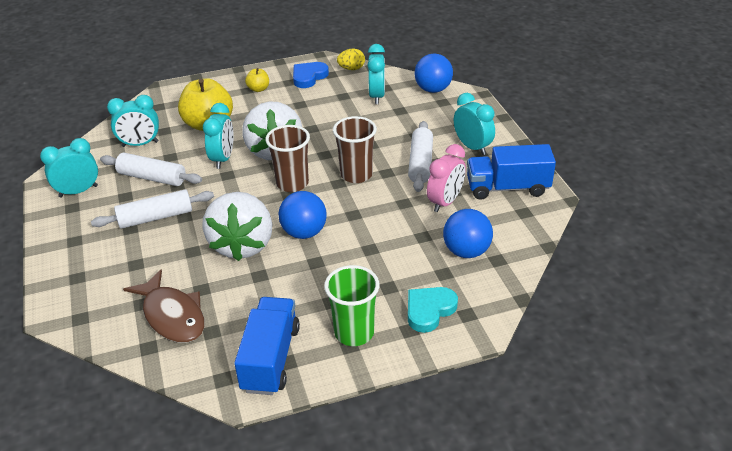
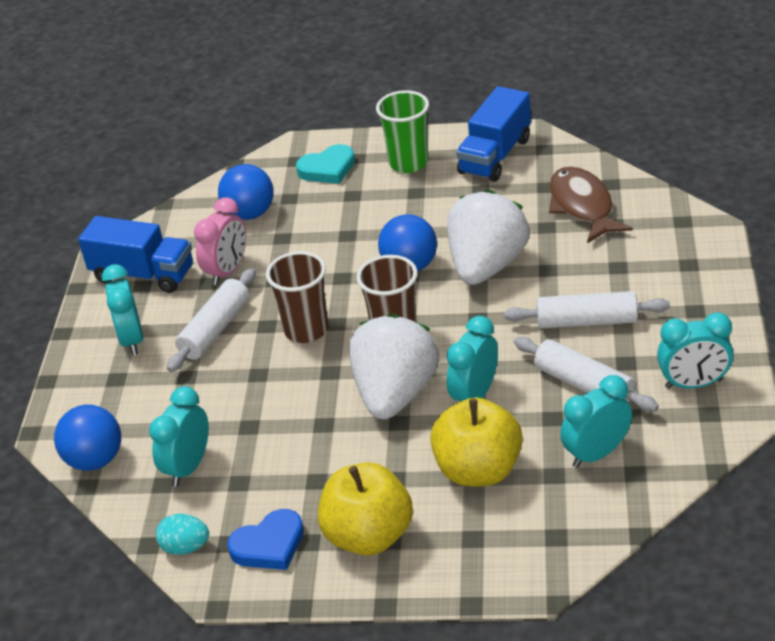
camera: 155 degrees left, 0 degrees up
(140, 144) = (596, 454): turquoise clock -> turquoise clock turned 45 degrees counterclockwise
(258, 89) = (368, 536): yellow apple -> yellow apple, size x2.10
(351, 69) = (185, 547): yellow egg -> turquoise egg
(445, 202) = (227, 271): pink clock -> pink clock turned 150 degrees clockwise

